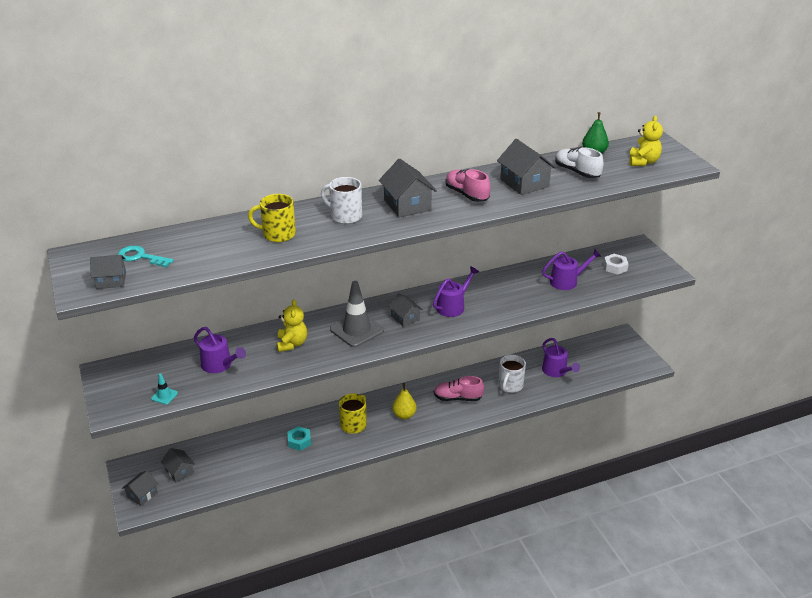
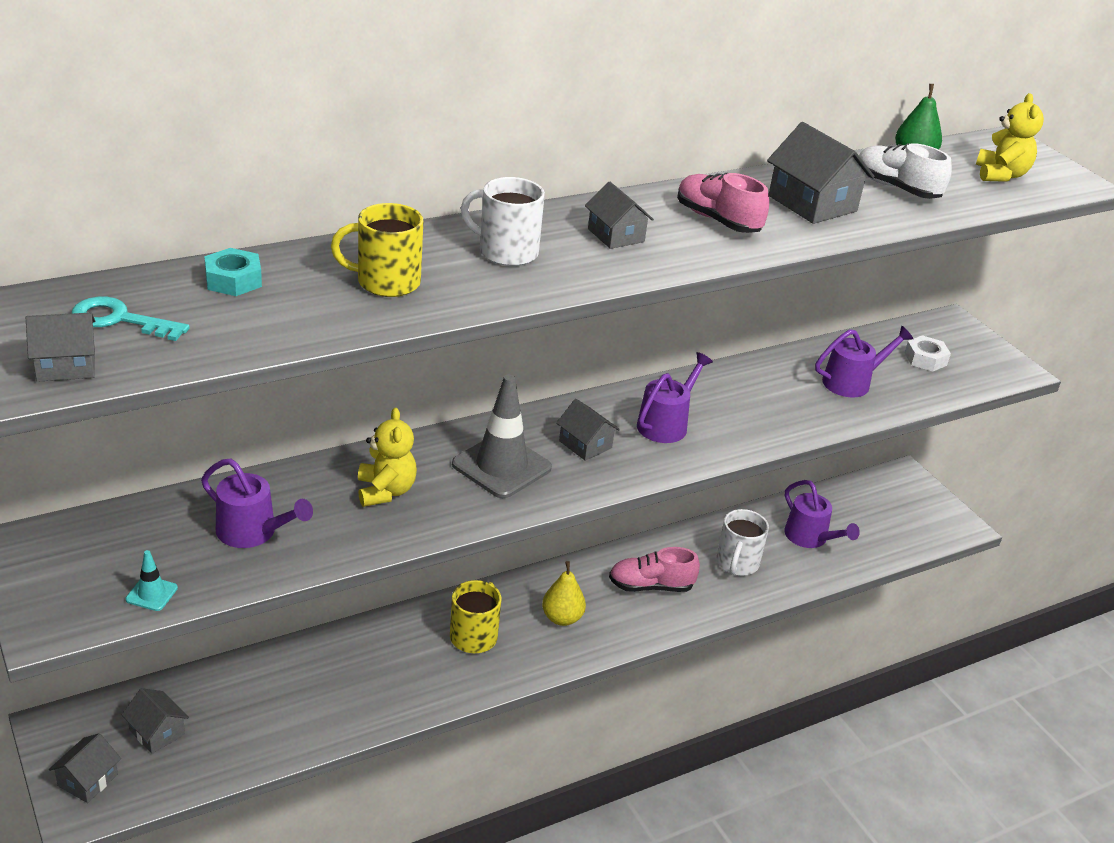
camera: 10 degrees left, 0 degrees up
(299, 441) = (378, 669): turquoise nut -> turquoise nut (233, 280)
(407, 205) = (616, 235): grey house -> grey house, size x0.62

